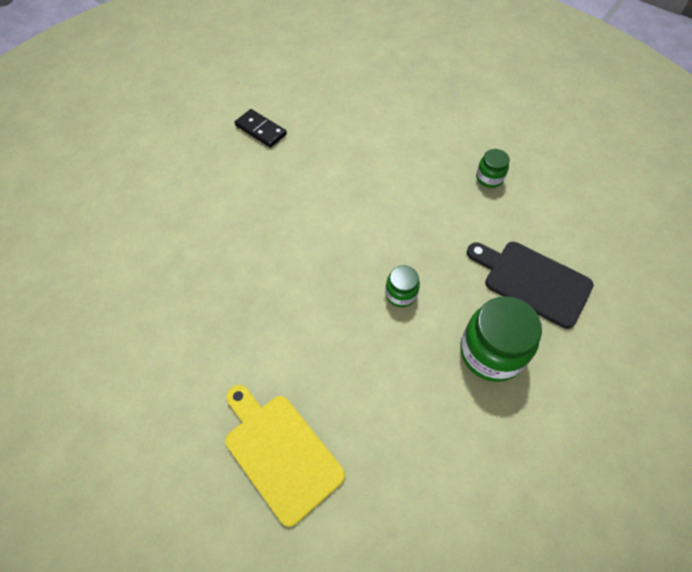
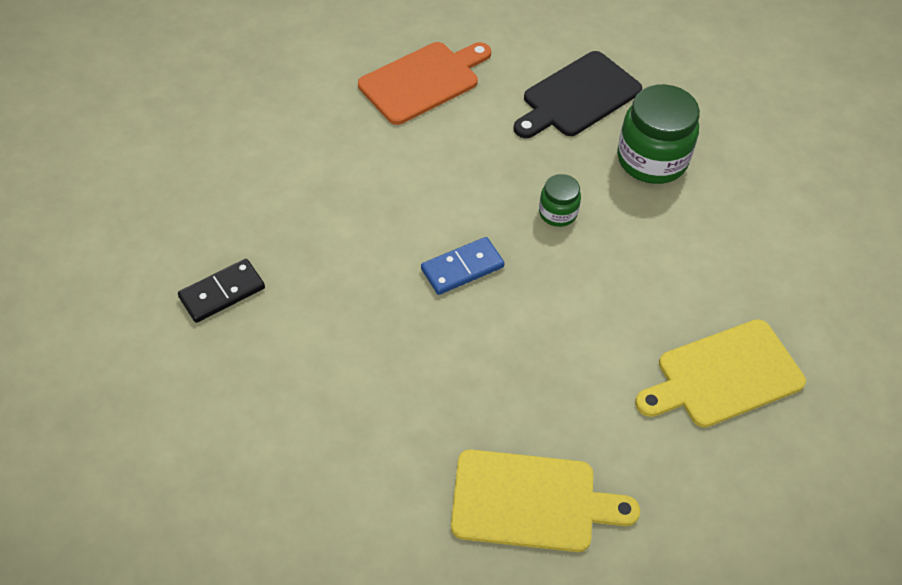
camera: 75 degrees left, 5 degrees down
(141, 334) = (531, 502): none -> yellow cutting board
(324, 245) = (462, 268): none -> blue domino
(489, 178) = (423, 81): green jar -> orange cutting board

